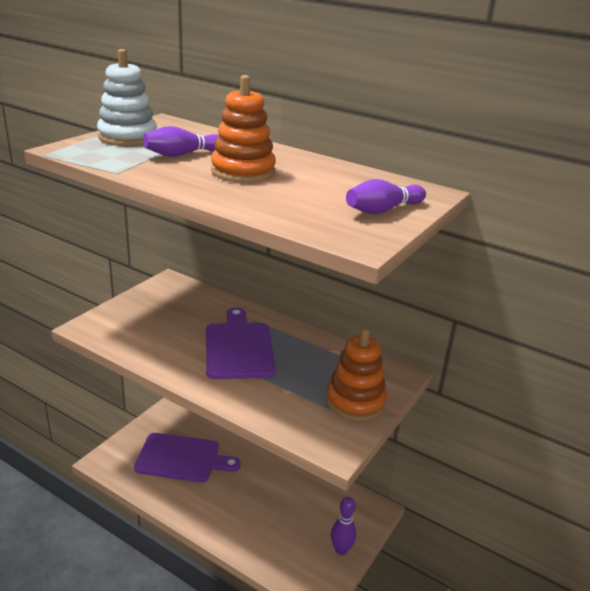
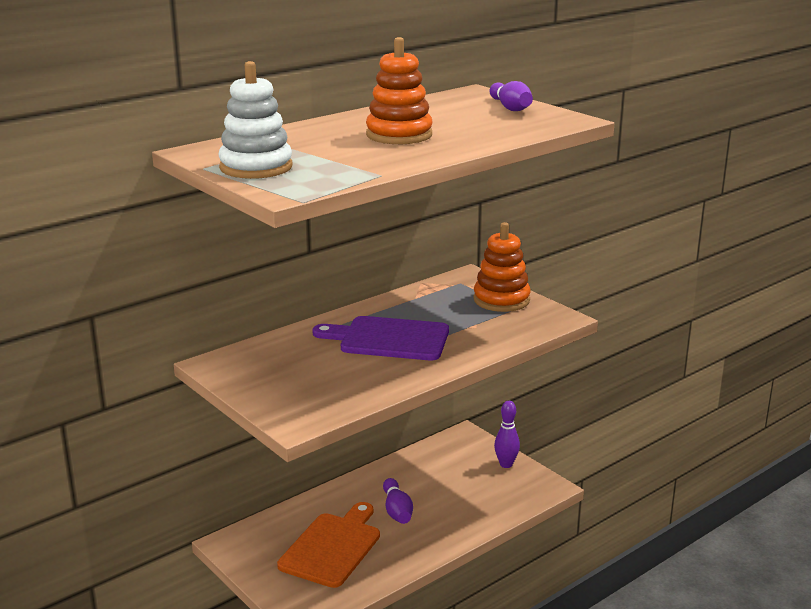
camera: 70 degrees left, 5 degrees down
(182, 154) = (333, 150): purple bowling pin -> purple bowling pin (397, 511)
(182, 458) = (333, 547): purple cutting board -> orange cutting board

